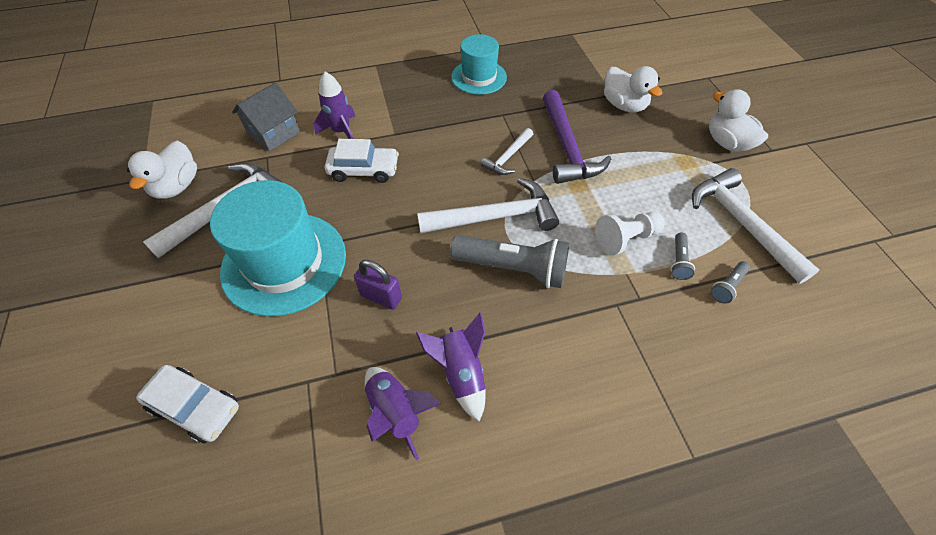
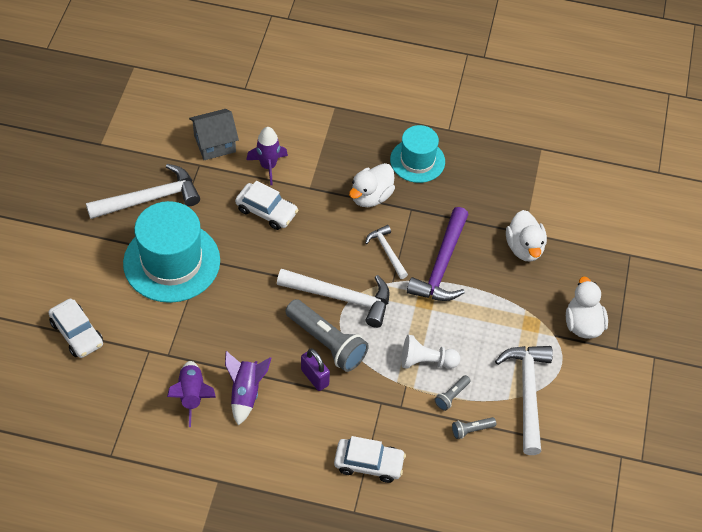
camera: 25 degrees right, 0 degrees up
(177, 186) = (123, 162): white duck -> white duck (371, 196)
(381, 297) = (223, 318): purple padlock -> purple padlock (315, 377)
(508, 157) = (387, 252): white hammer -> white hammer turned 90 degrees clockwise
(661, 384) = (369, 464): none -> white car

